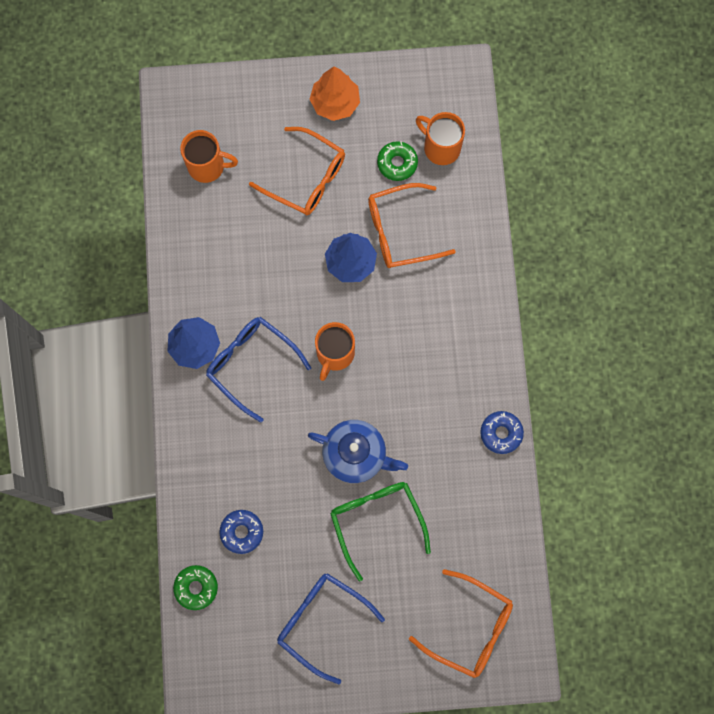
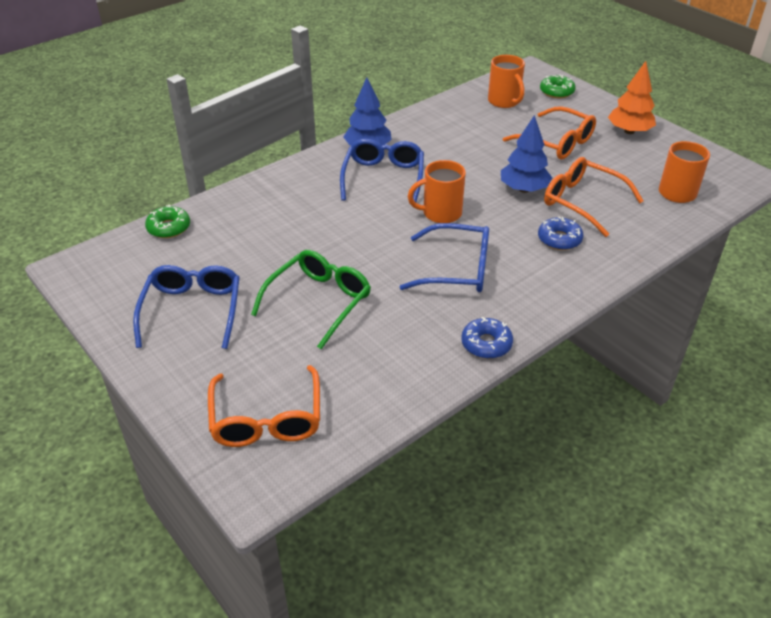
camera: 55 degrees right, 35 degrees down
(242, 532) = (238, 231): blue donut -> blue donut (559, 239)
(307, 178) = (557, 143): orange glasses -> orange glasses turned 45 degrees counterclockwise
(355, 454) = (368, 262): blue teapot -> none
(397, 163) = (631, 177): green donut -> green donut (556, 92)
(411, 393) = (457, 269): none -> blue glasses

